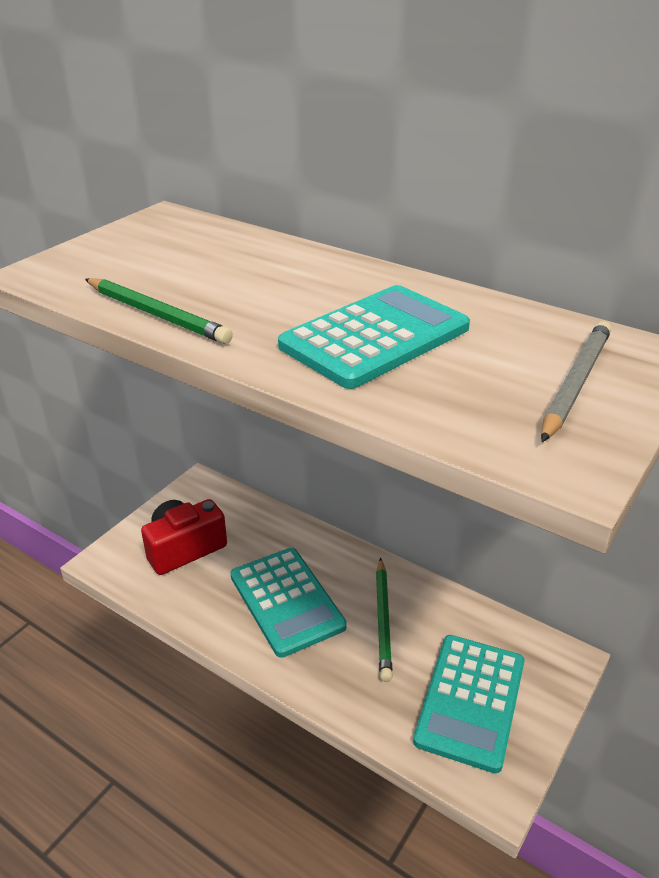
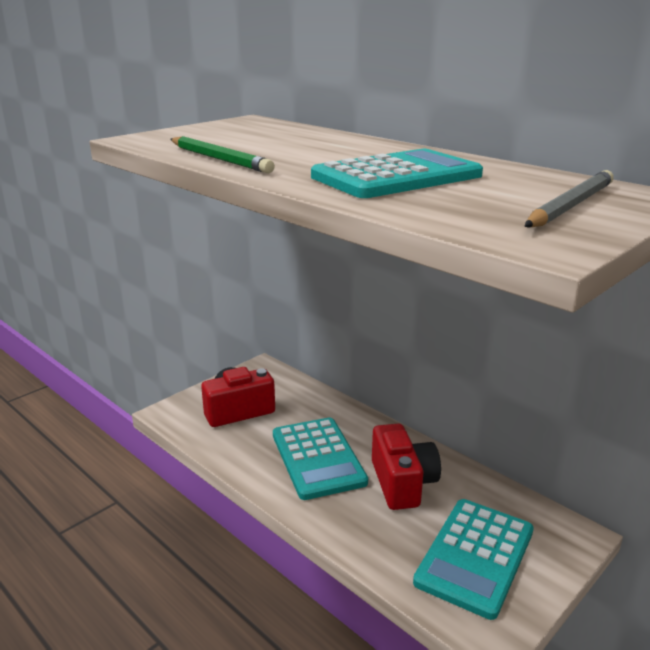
camera: 10 degrees right, 10 degrees down
(382, 621) = (402, 483): green pencil -> red camera

